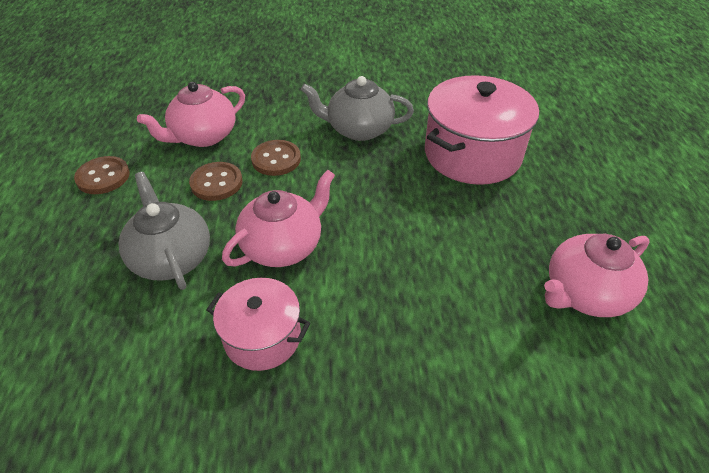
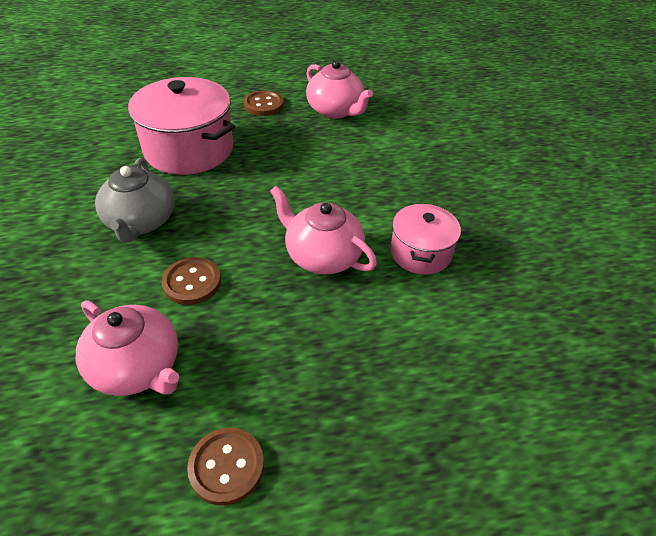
camera: 100 degrees left, 0 degrees up
(171, 257) = (354, 337): grey teapot -> none
(216, 183) = (235, 328): brown button -> brown button (263, 105)

